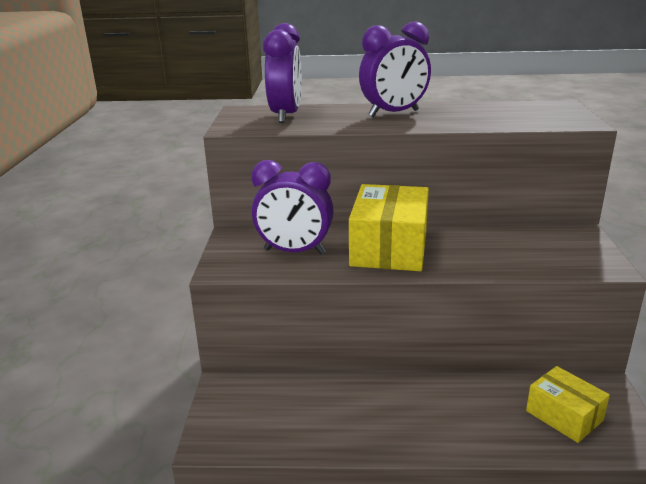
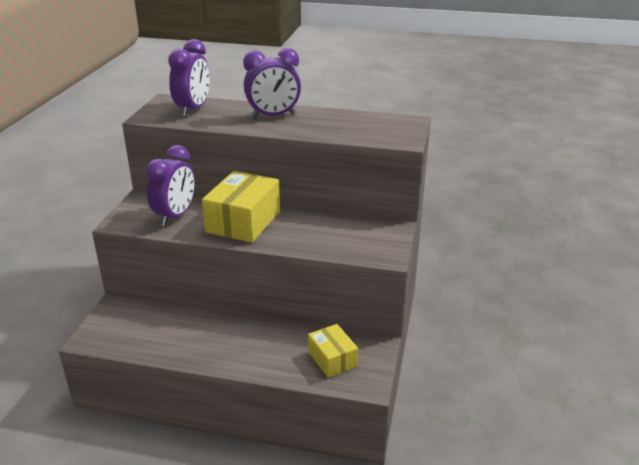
camera: 10 degrees right, 5 degrees up
(294, 252) = (175, 216): purple clock -> purple clock turned 90 degrees counterclockwise

